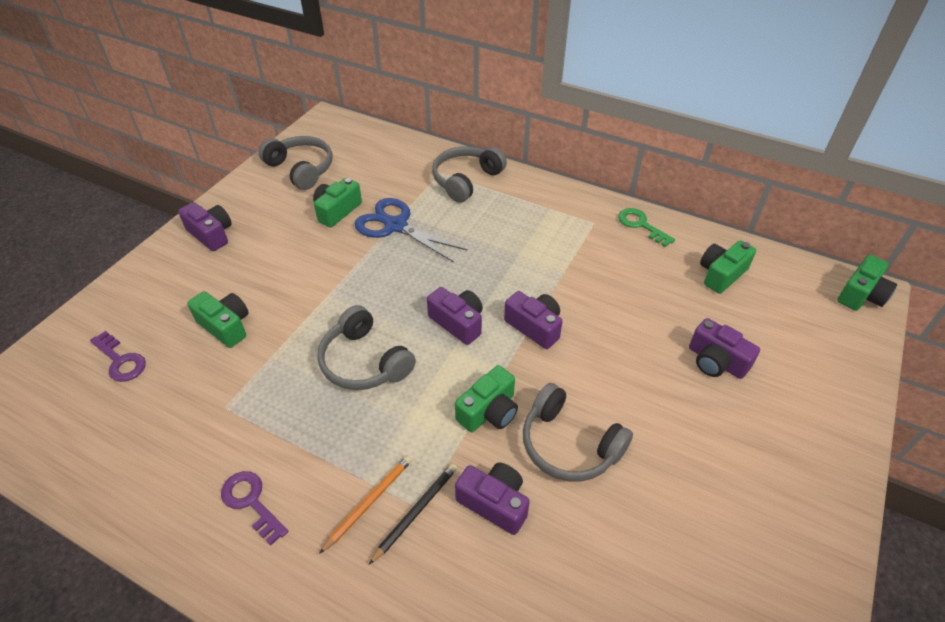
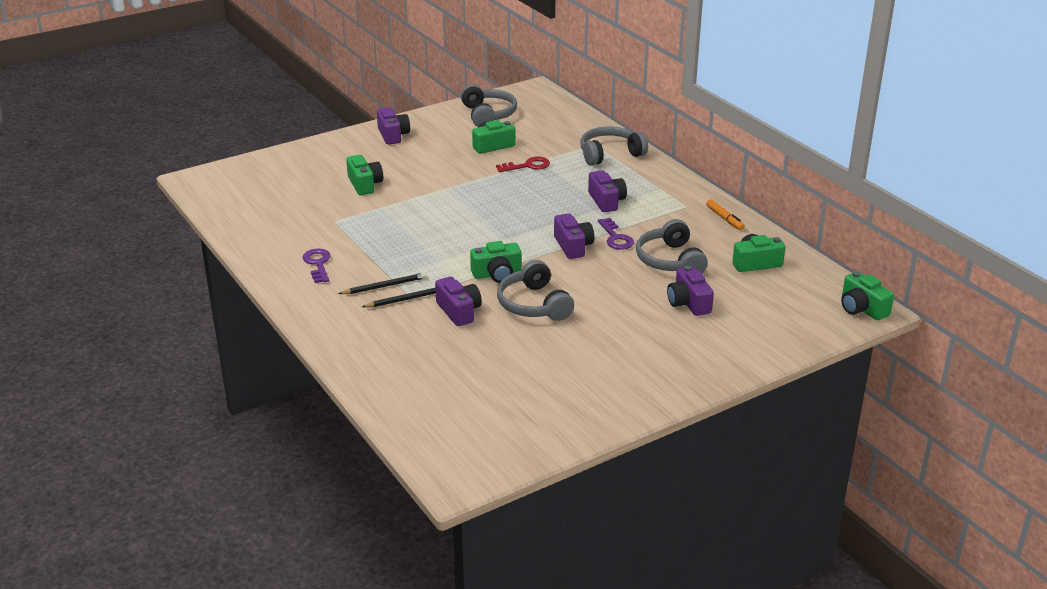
camera: 30 degrees right, 15 degrees down
(120, 360) = (289, 181): purple key -> purple key (615, 238)
(364, 362) = (438, 227): grey headphones -> grey headphones (670, 260)
(369, 502) = (384, 286): orange pencil -> black pencil
(396, 226) = (527, 166): blue scissors -> red key
(458, 323) = (520, 228): purple camera -> purple camera (606, 201)
(641, 225) = (724, 218): green key -> orange marker
(861, 295) = (862, 308): green camera -> green camera turned 75 degrees clockwise

